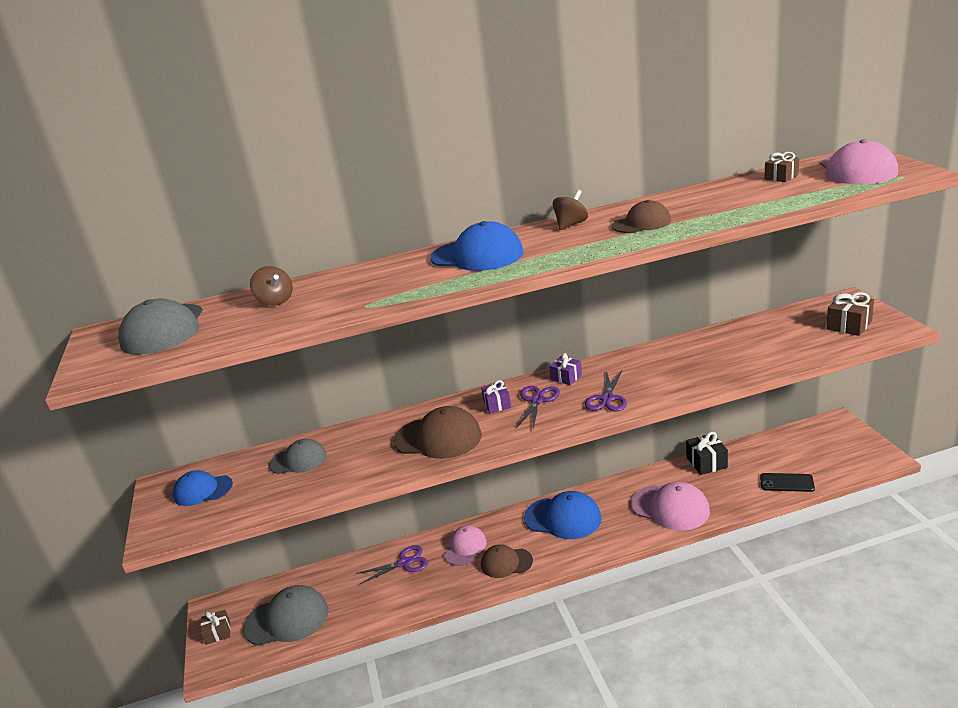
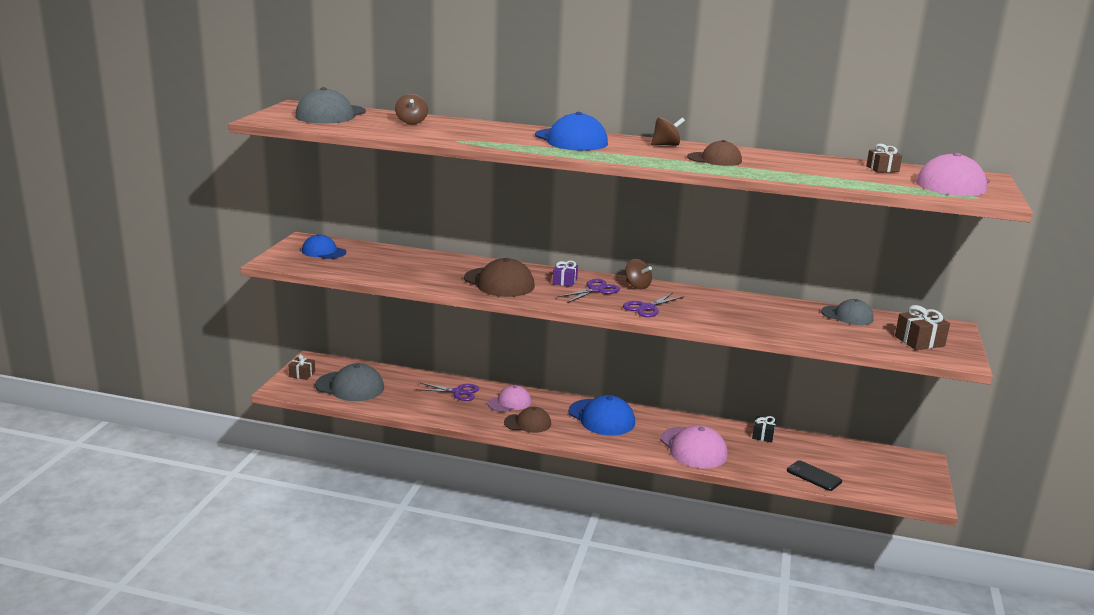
camera: 25 degrees right, 5 degrees down
(298, 460) = (397, 259): grey cap -> grey cap (847, 316)
(506, 563) = (528, 423): brown cap -> brown cap turned 150 degrees clockwise
(566, 377) = (637, 286): purple gift -> brown spinning top
(706, 462) = (763, 435): black gift -> black gift, size x0.67

